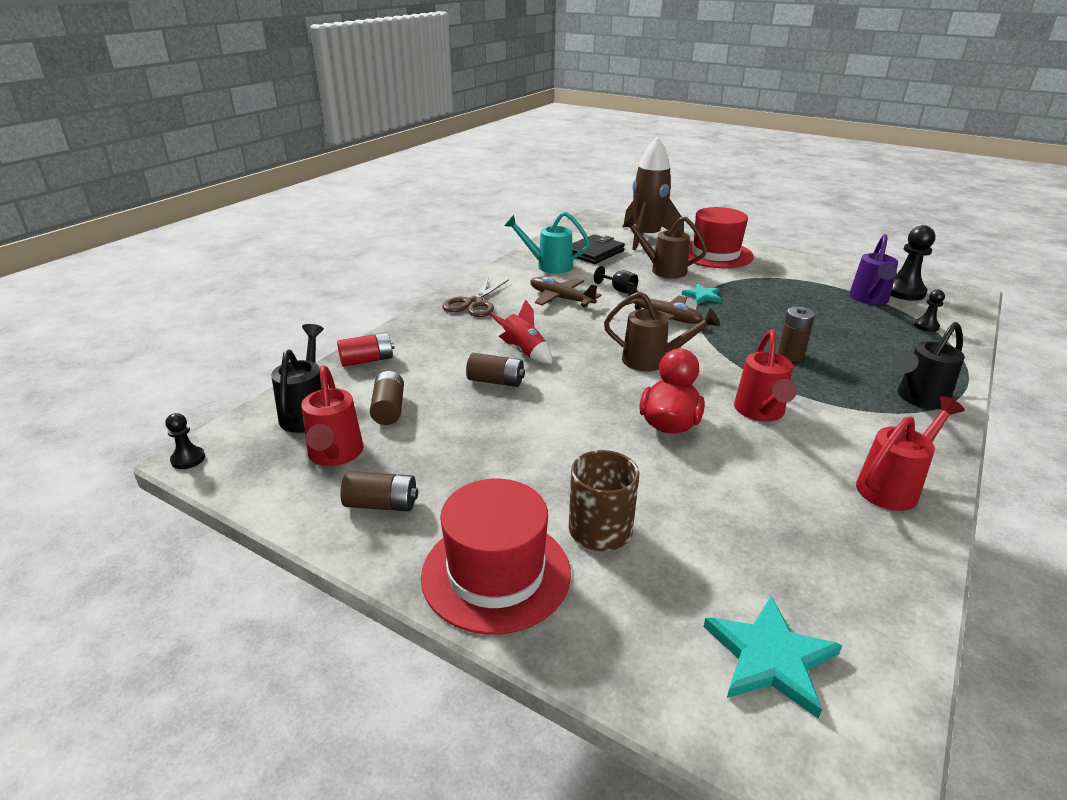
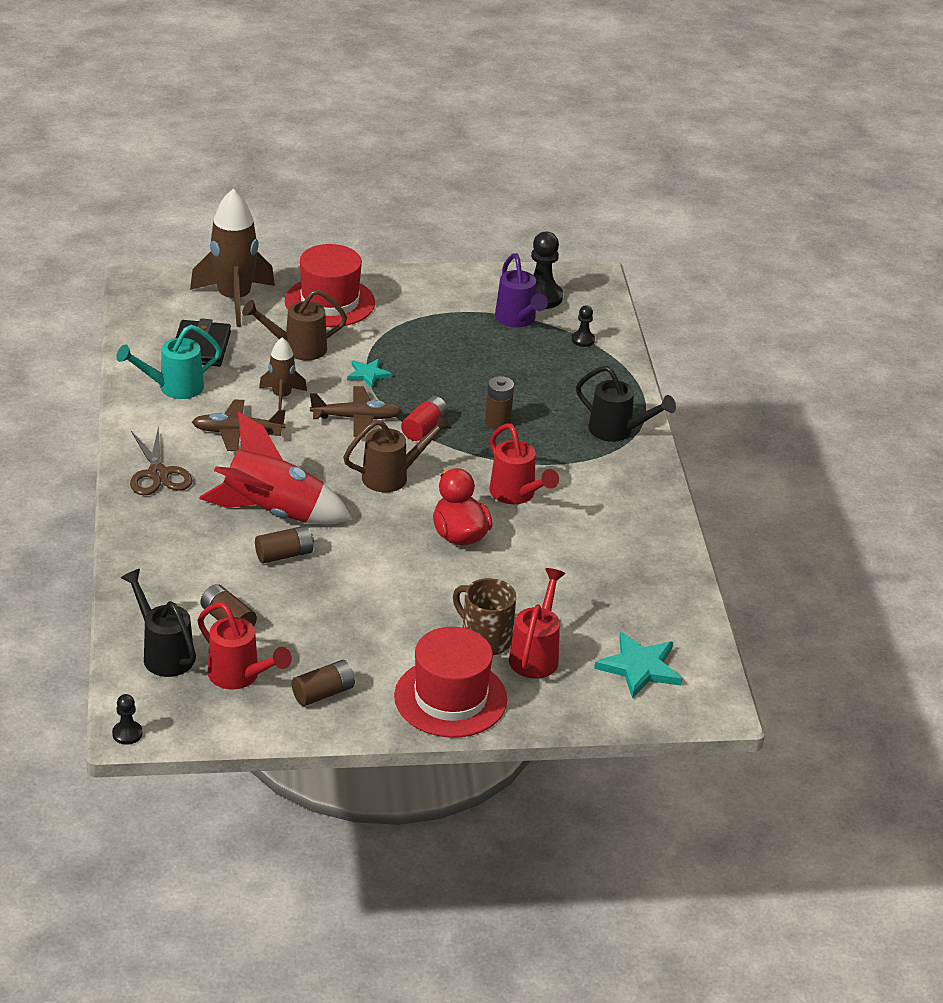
camera: 40 degrees left, 5 degrees up
(367, 360) = (143, 583): red battery -> red battery (424, 428)
(524, 351) = (273, 513): red rocket -> red rocket, size x1.88
(619, 290) = (282, 397): black goblet -> brown rocket
(893, 486) = (642, 521): red watering can -> red watering can (536, 654)
(918, 399) = (618, 431): black watering can -> black watering can turned 75 degrees counterclockwise

